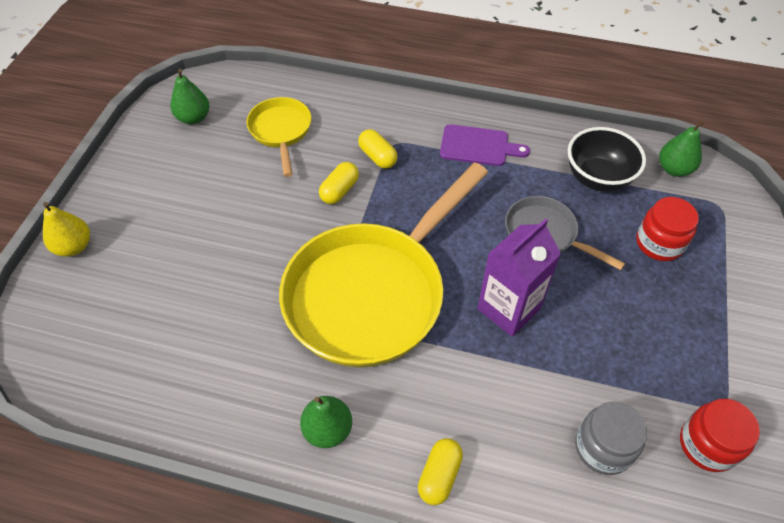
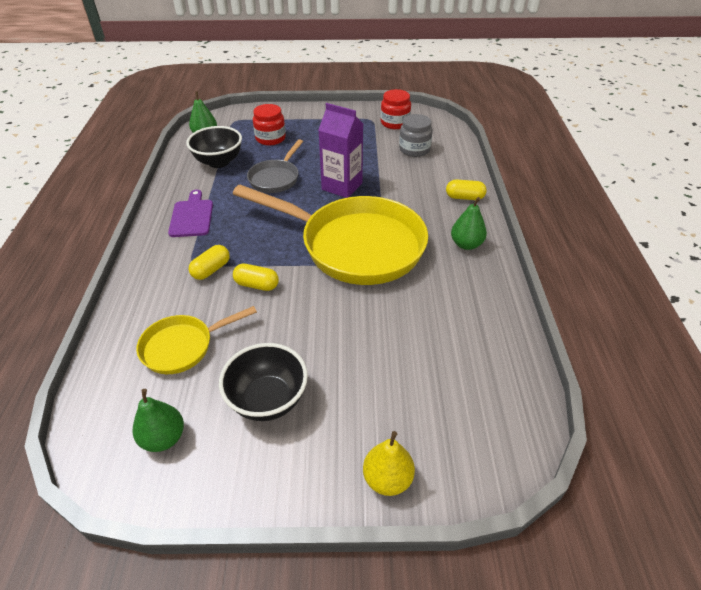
camera: 105 degrees left, 10 degrees down
(193, 182) = (268, 400): none -> black bowl

